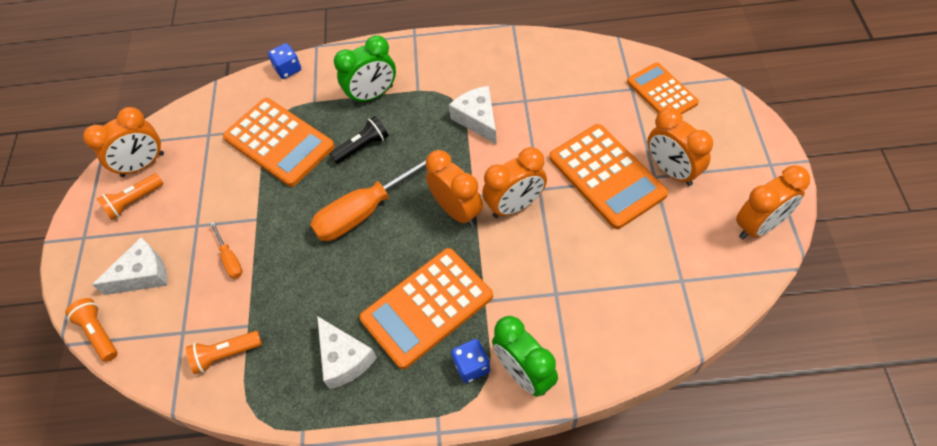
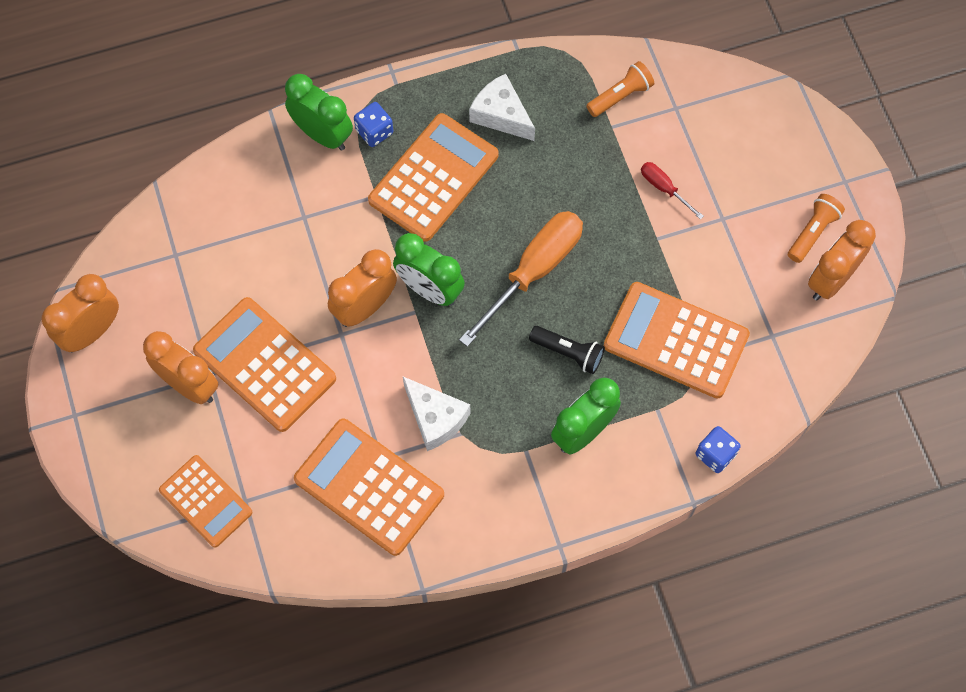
camera: 160 degrees right, 10 degrees up
(99, 333) = (761, 90): orange flashlight -> none
(143, 275) = (751, 154): white cheese -> none
(230, 259) = (664, 188): orange screwdriver -> red screwdriver
(362, 147) = (568, 353): black flashlight -> black flashlight turned 105 degrees counterclockwise
(457, 211) = (430, 289): orange clock -> green clock
(537, 84) = (369, 487): none -> orange calculator

